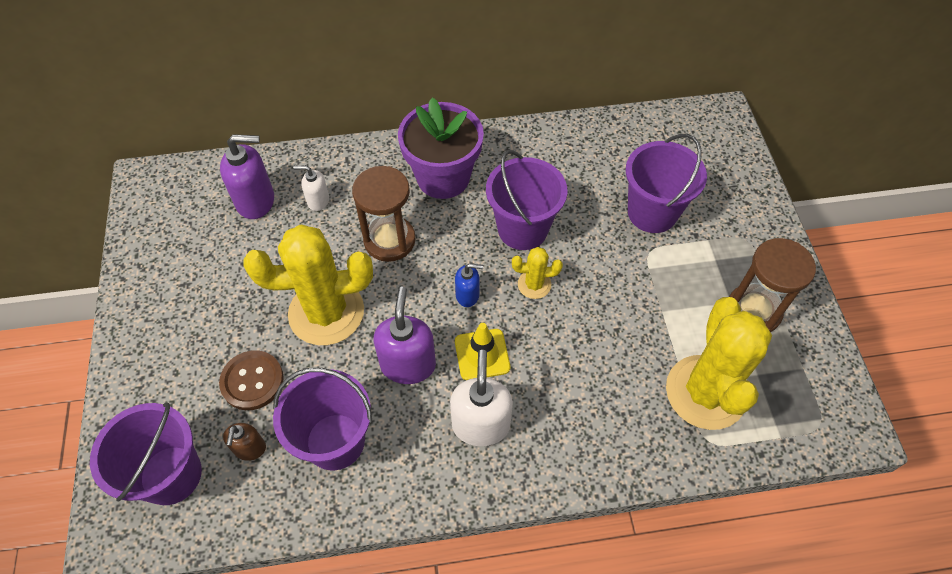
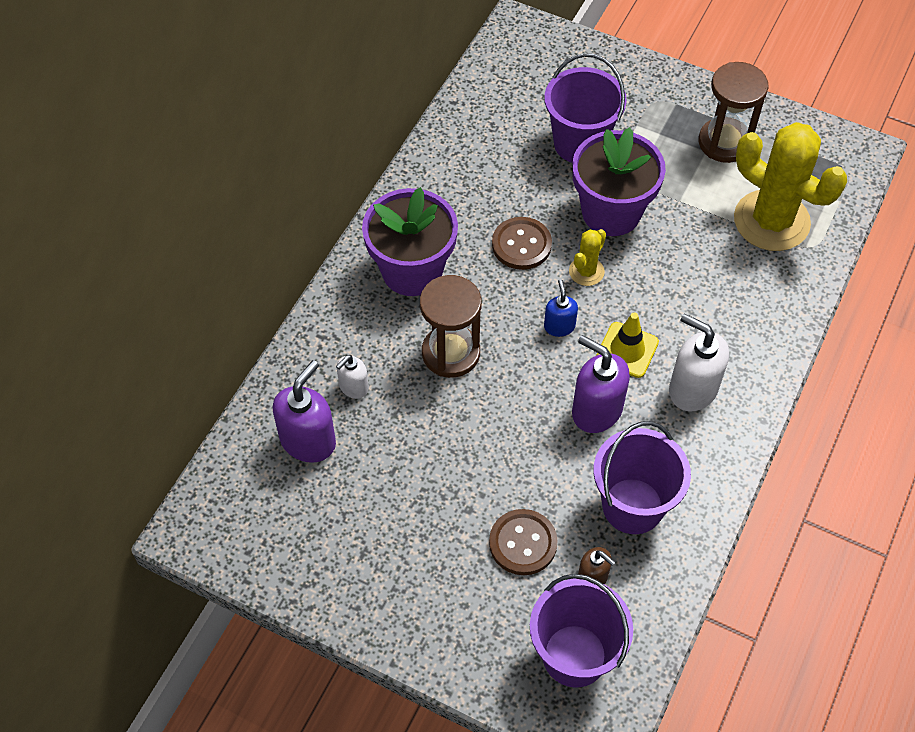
camera: 55 degrees left, 0 degrees up
(326, 312) = (492, 446): yellow cactus -> none
(467, 295) = (559, 326): blue soap dispenser -> blue soap dispenser turned 45 degrees counterclockwise
(522, 229) = (521, 245): purple bucket -> brown button
(606, 269) = (611, 212): none -> purple flower pot

